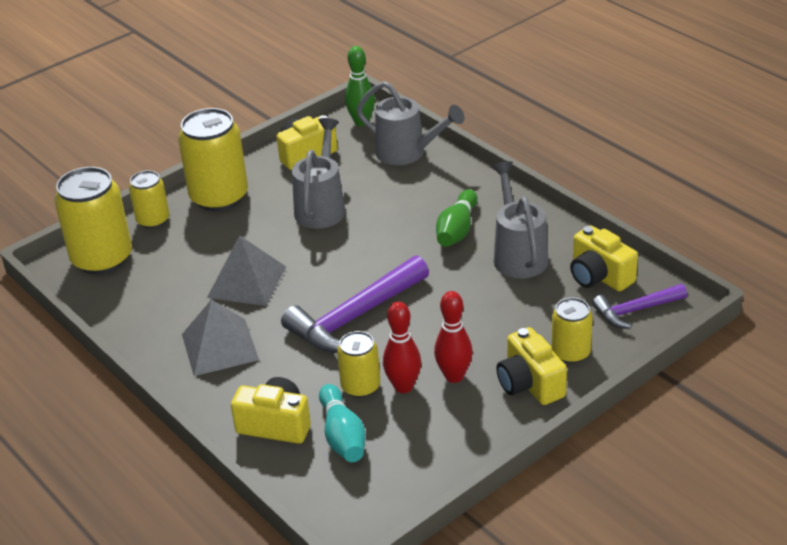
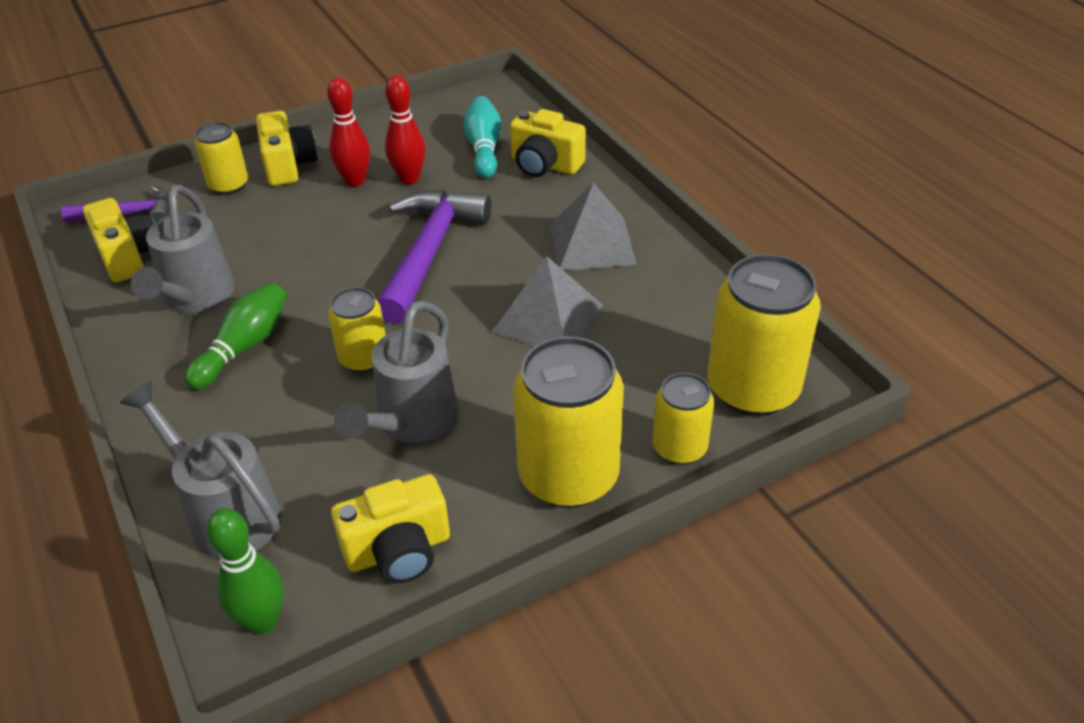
camera: 170 degrees left, 5 degrees up
(354, 318) = (429, 252): purple hammer -> purple hammer turned 45 degrees counterclockwise
(360, 386) = (451, 184): yellow can -> yellow can (364, 358)

